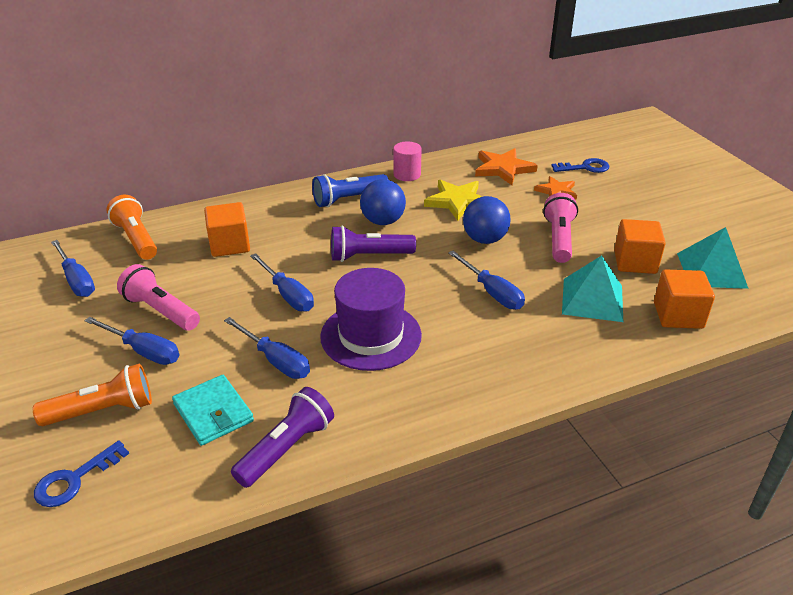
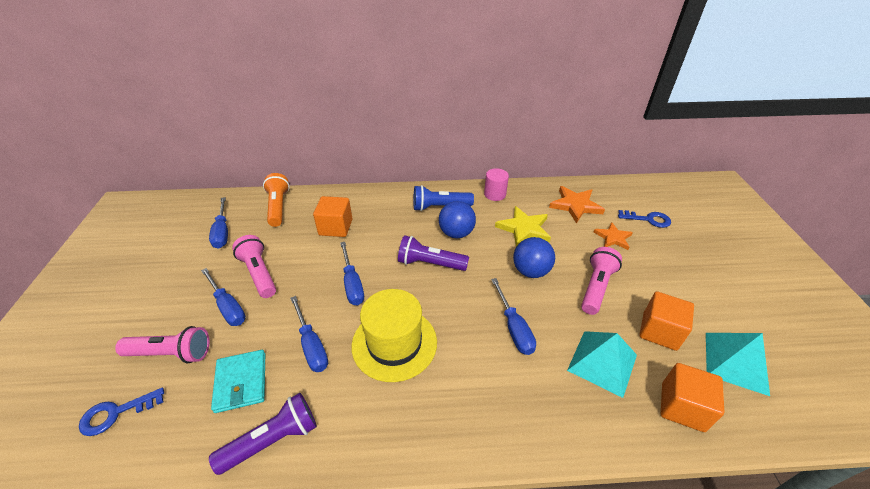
camera: 20 degrees right, 5 degrees up
(103, 410) = (171, 353): orange flashlight -> pink flashlight
(371, 336) = (394, 343): purple hat -> yellow hat

